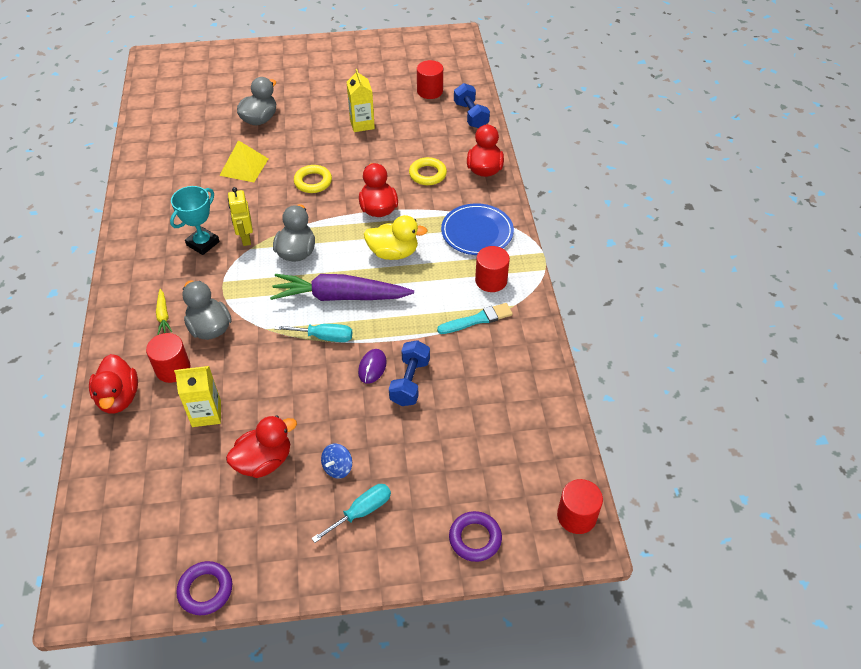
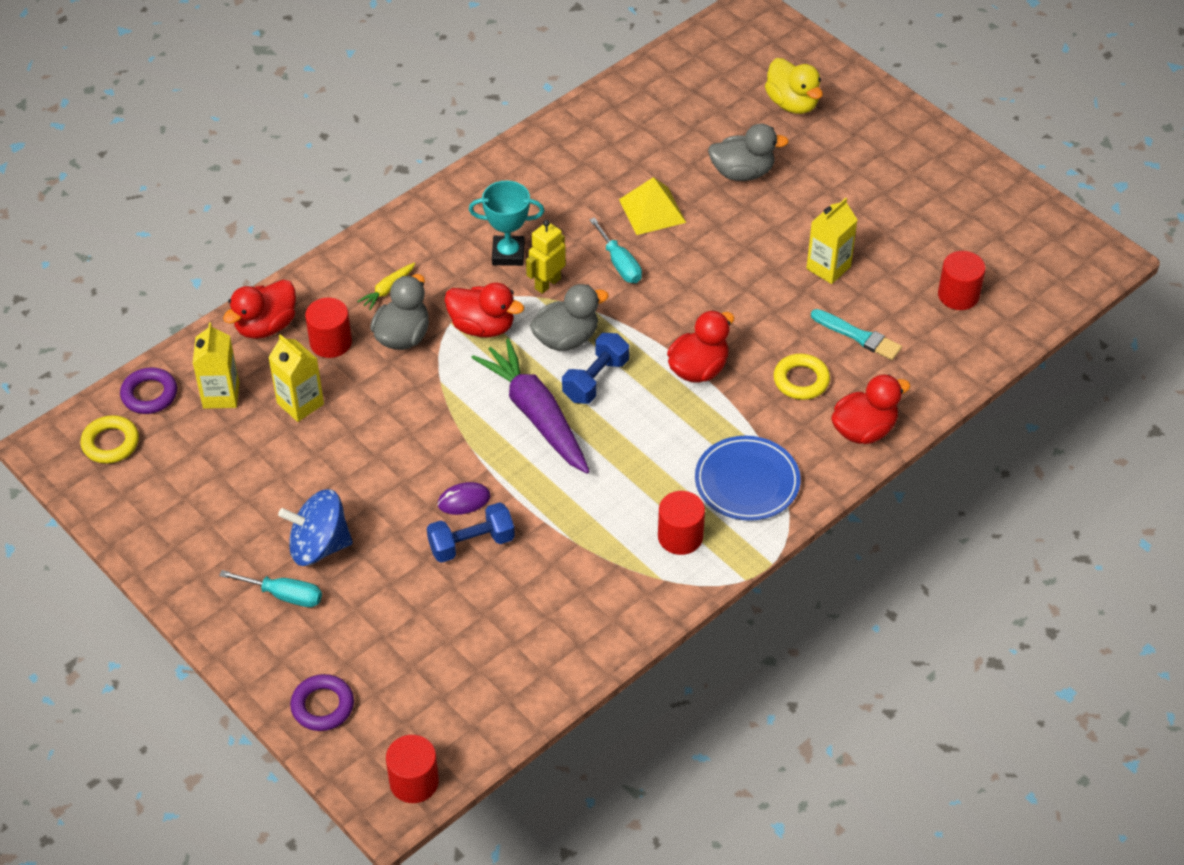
camera: 55 degrees right, 0 degrees up
(150, 457) = (221, 395): none -> yellow carton
(205, 590) = (121, 528): purple ring -> purple ring (149, 394)
(264, 461) = (282, 483): red duck -> red duck (482, 327)
(313, 182) = (686, 284): yellow ring -> yellow ring (110, 443)
(324, 337) = (470, 435): turquoise screwdriver -> turquoise screwdriver (619, 263)
(337, 467) = (319, 546): blue spinning top -> blue spinning top, size x1.92
(393, 253) = (642, 423): yellow duck -> yellow duck (792, 103)
(471, 115) = (953, 361): blue dumbbell -> blue dumbbell (595, 380)
(477, 319) = (609, 556): turquoise brush -> turquoise brush (858, 336)

